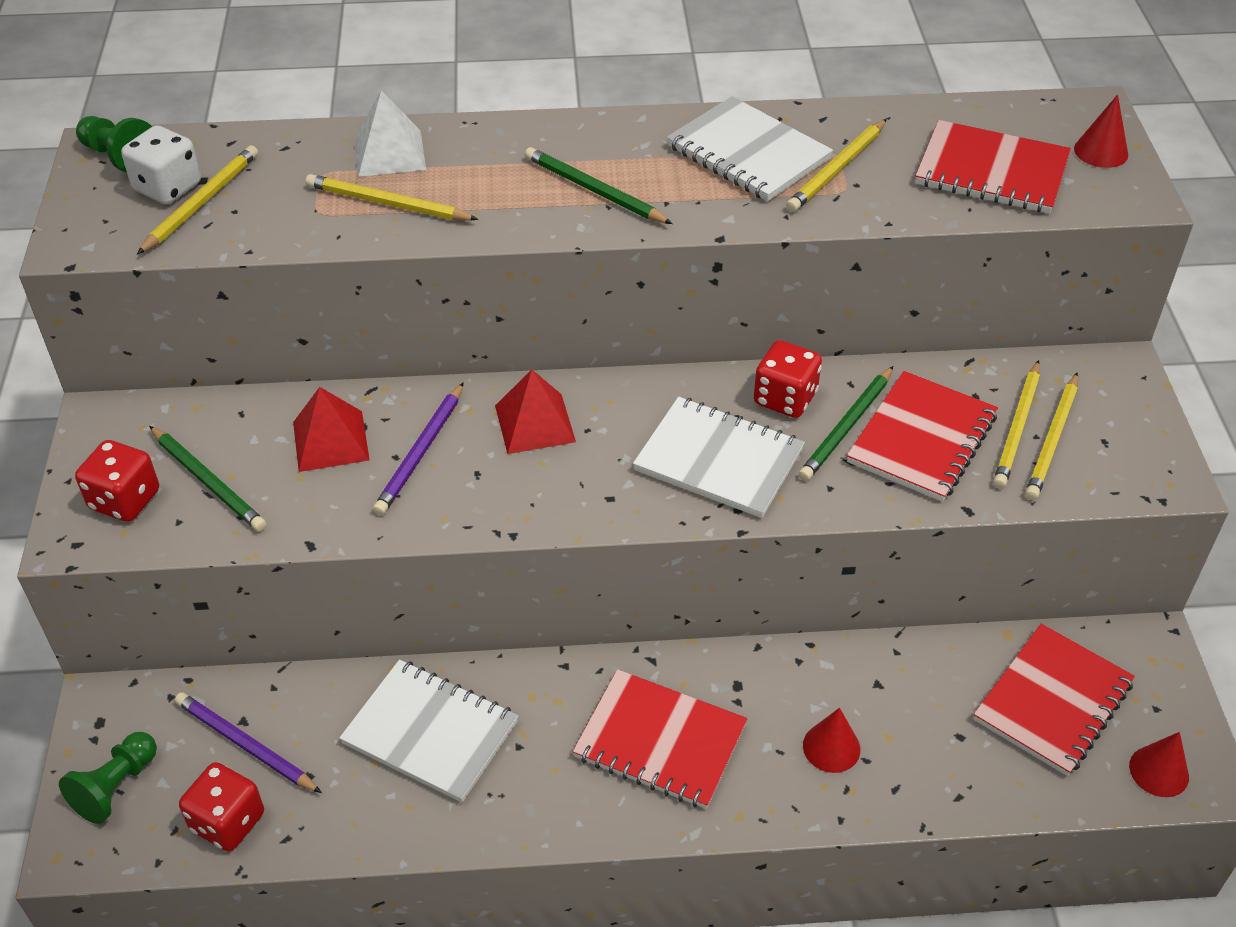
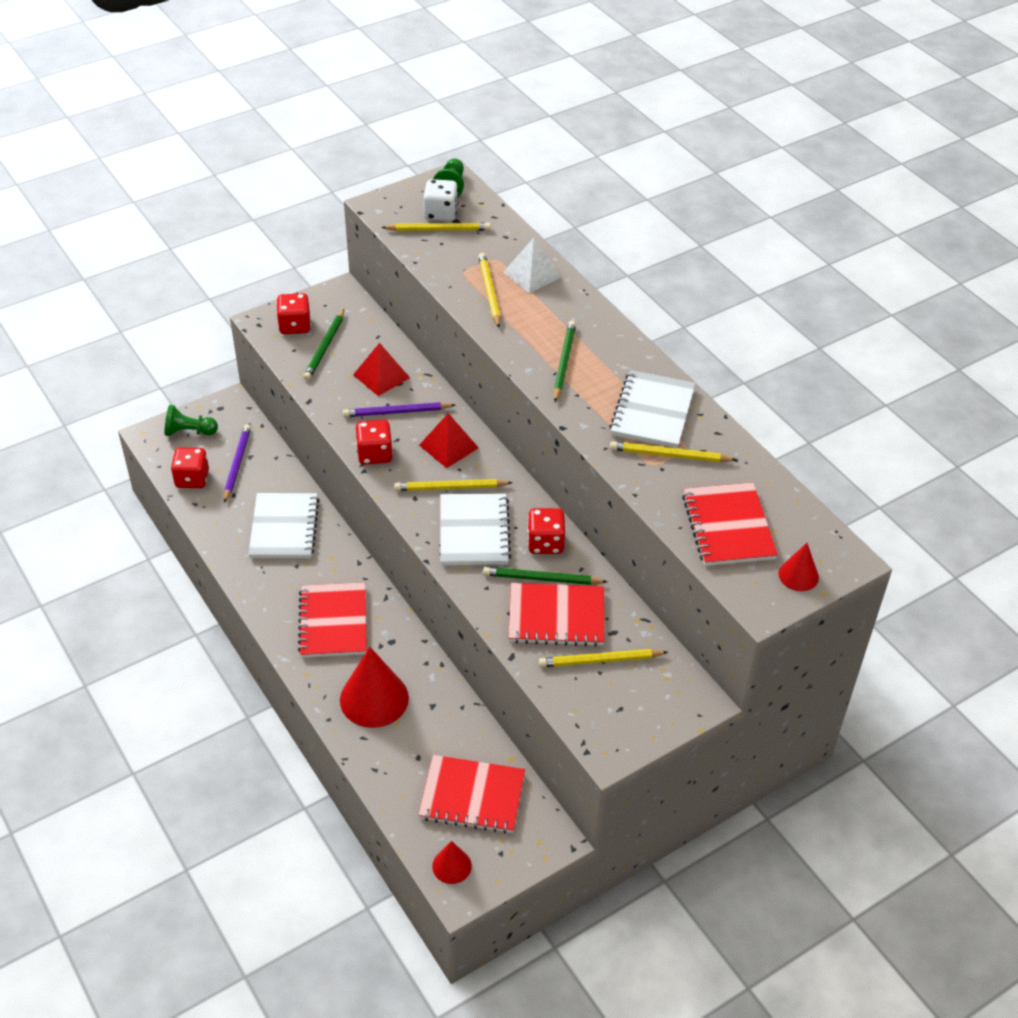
camera: 60 degrees right, 0 degrees up
(488, 509) = (374, 454): none -> red dice
(831, 747) = (374, 698): red cone -> red cone, size x1.91
(1053, 440) = (602, 681): yellow pencil -> yellow pencil (450, 488)

